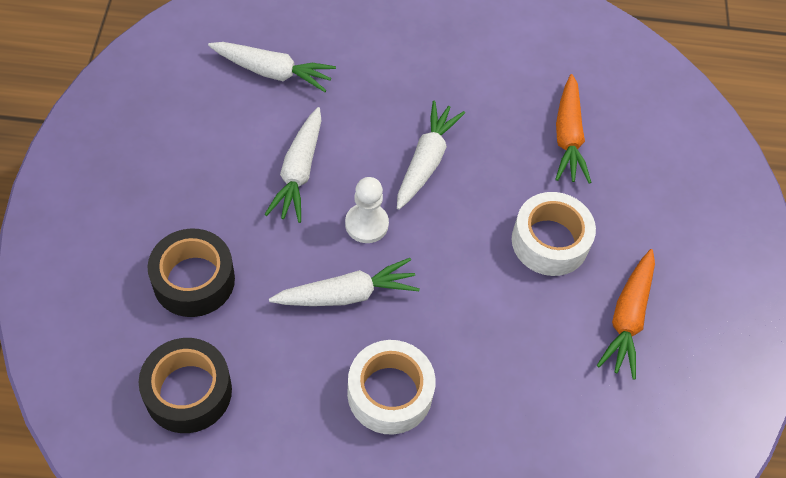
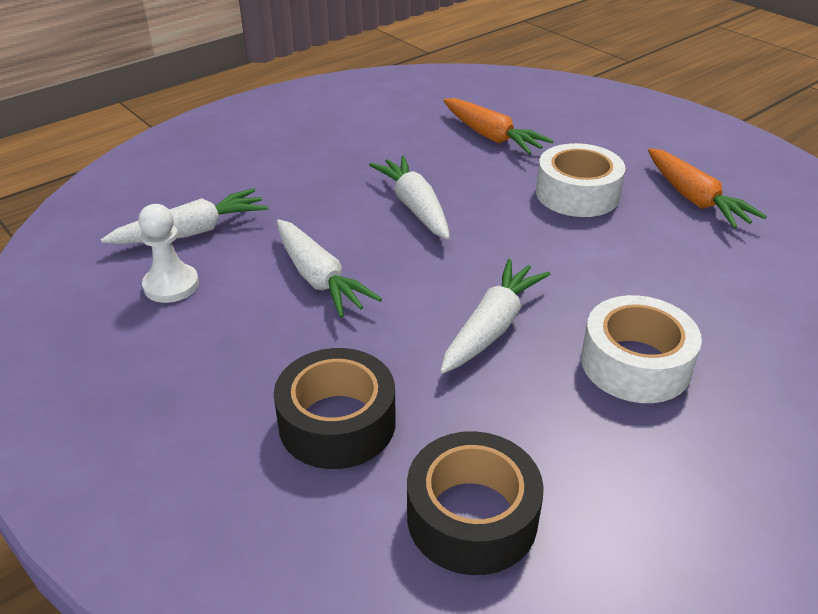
camera: 40 degrees left, 20 degrees down
(366, 224) = (432, 272): white pawn -> white pawn (171, 285)

